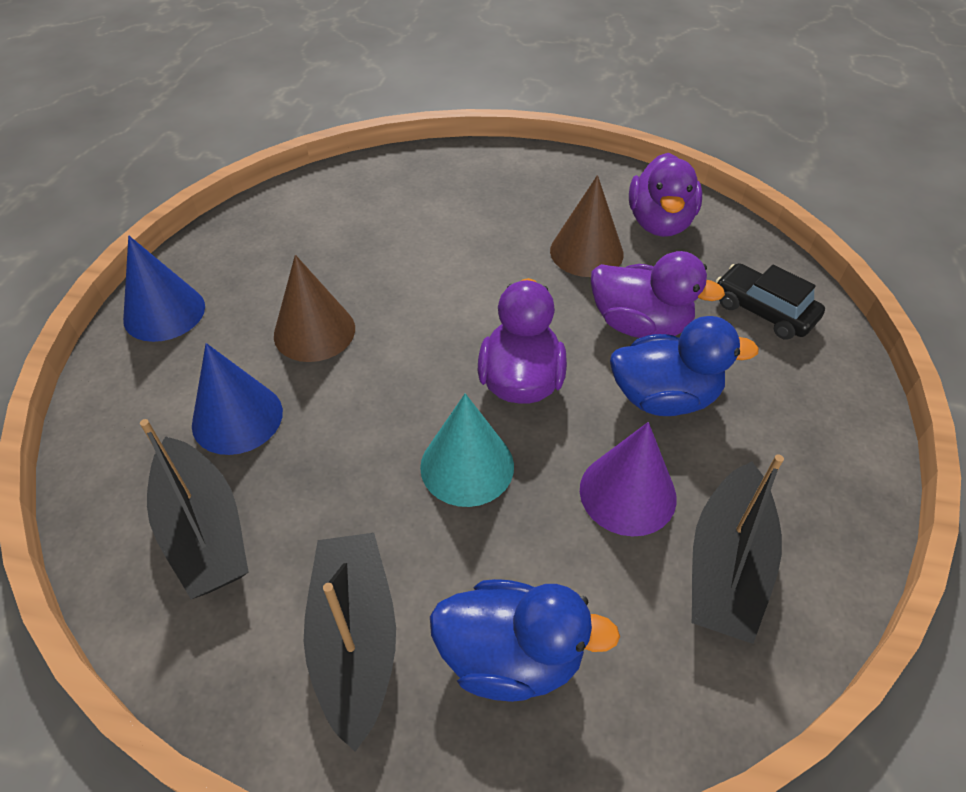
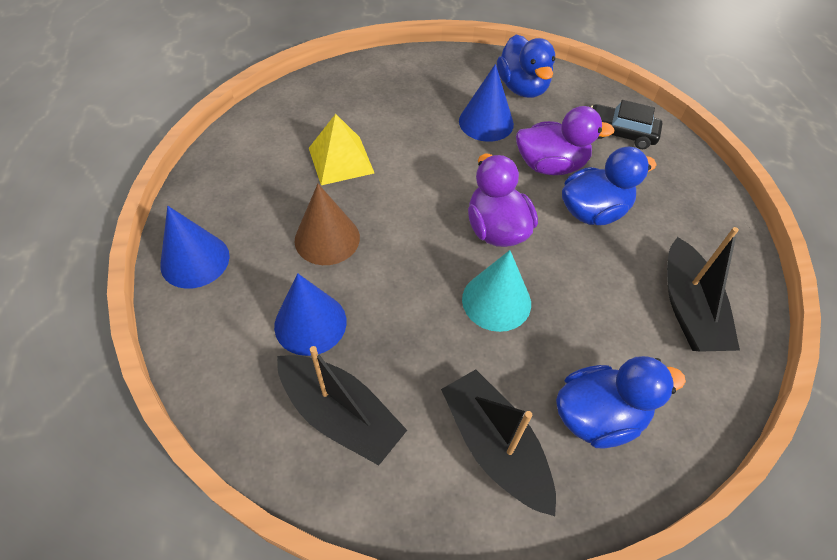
camera: 25 degrees left, 5 degrees up
(384, 250) = (341, 160): none -> yellow pyramid
(586, 252) = (486, 122): brown cone -> blue cone
(627, 493) = (607, 283): purple cone -> none
(659, 223) = (522, 88): purple duck -> blue duck

